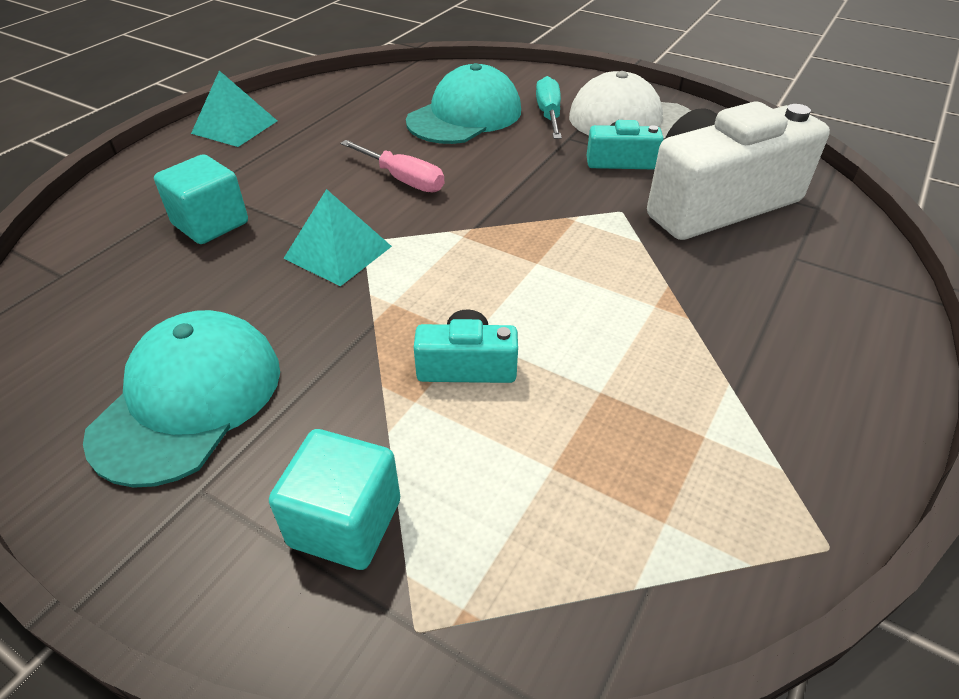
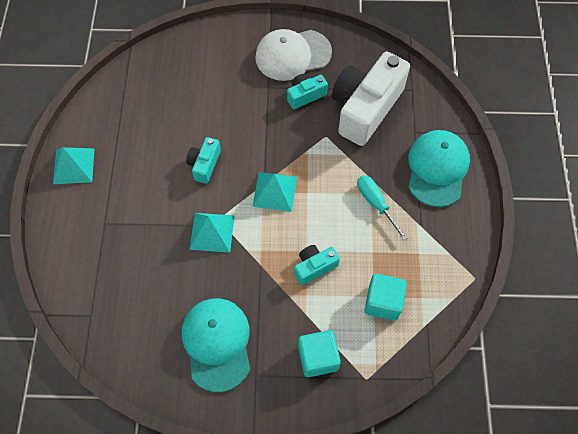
camera: 30 degrees left, 20 degrees up
(210, 224) = (132, 246): turquoise cube -> turquoise cube (383, 302)
(402, 179) = (204, 164): pink screwdriver -> turquoise camera
(465, 116) = (200, 93): turquoise cap -> turquoise cap (437, 169)
(482, 242) = (275, 191): none -> turquoise pyramid
(549, 115) = (246, 70): turquoise screwdriver -> turquoise screwdriver (376, 204)

